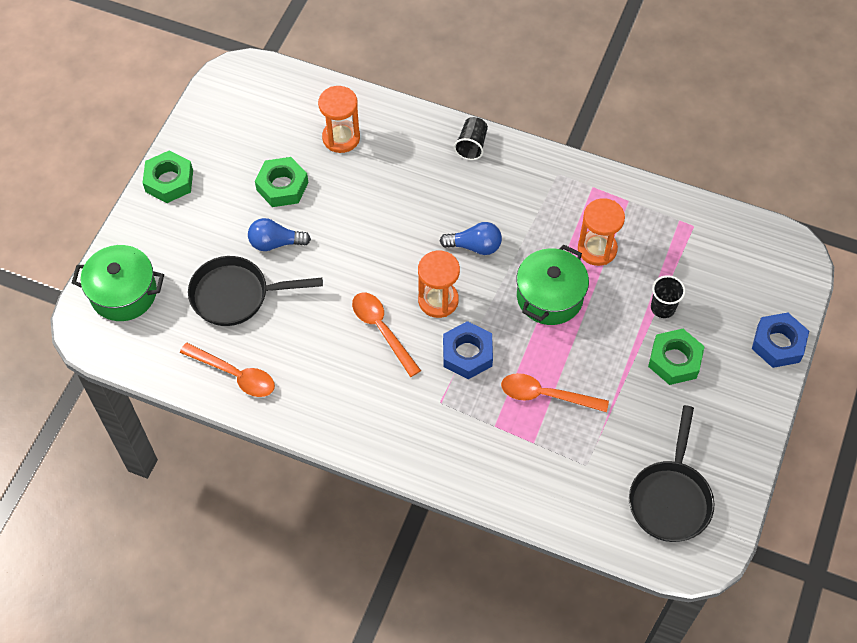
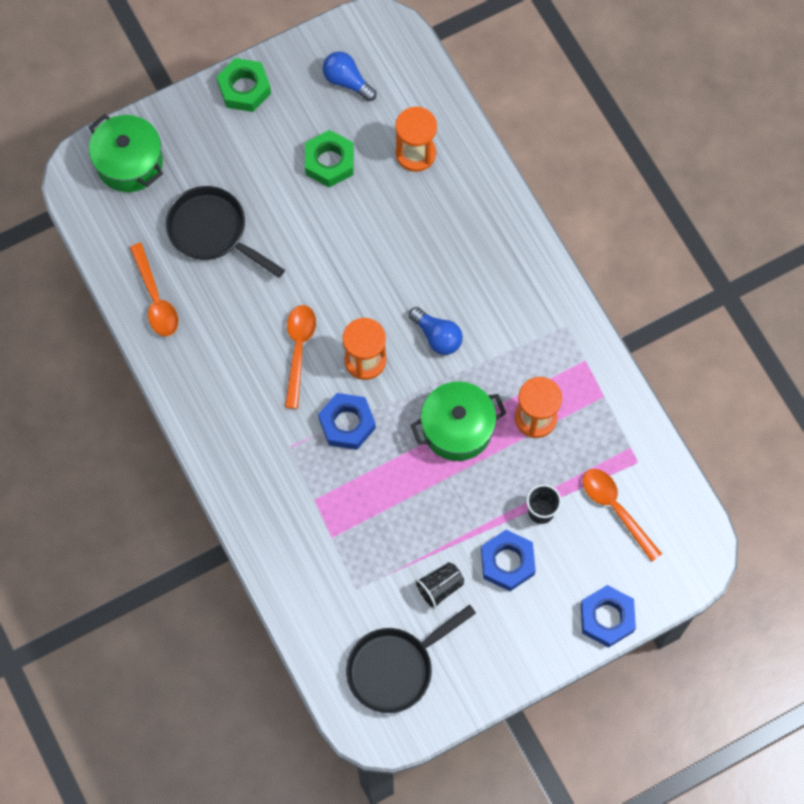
camera: 40 degrees right, 10 degrees up
(275, 243) = (281, 209): blue light bulb -> blue light bulb (347, 81)
(471, 145) = (518, 244): black cup -> black cup (439, 587)
(546, 395) = (377, 507): orange spoon -> orange spoon (616, 509)
(674, 360) = (507, 562): green nut -> blue nut

